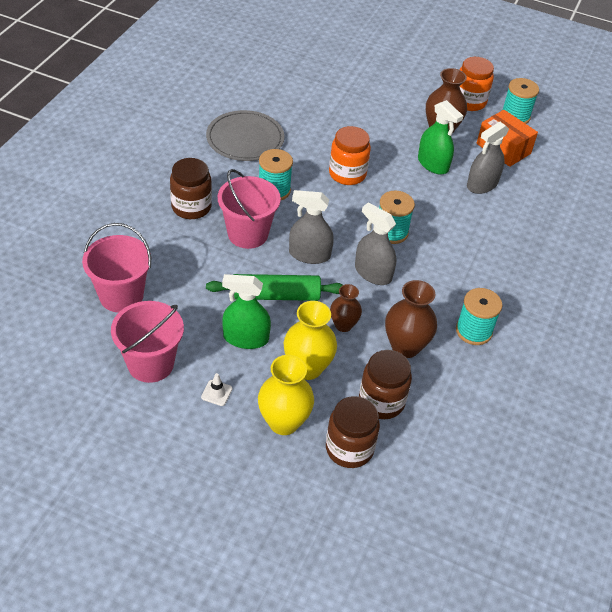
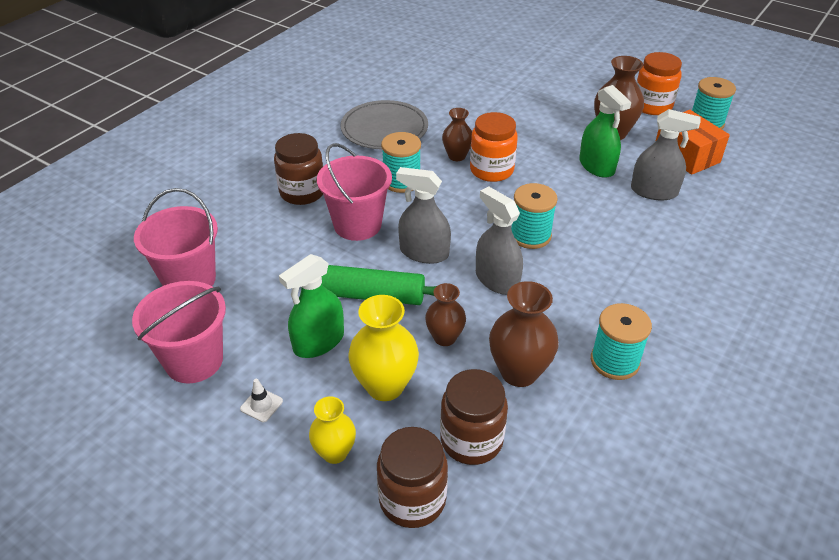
camera: 15 degrees right, 5 degrees down
(246, 338) = (318, 342): green spray bottle -> green spray bottle turned 60 degrees counterclockwise
(283, 422) = (335, 453): yellow vase -> yellow vase, size x0.63
(315, 162) = (457, 156): none -> brown vase
(482, 184) = (654, 191): grey spray bottle -> grey spray bottle turned 135 degrees counterclockwise

